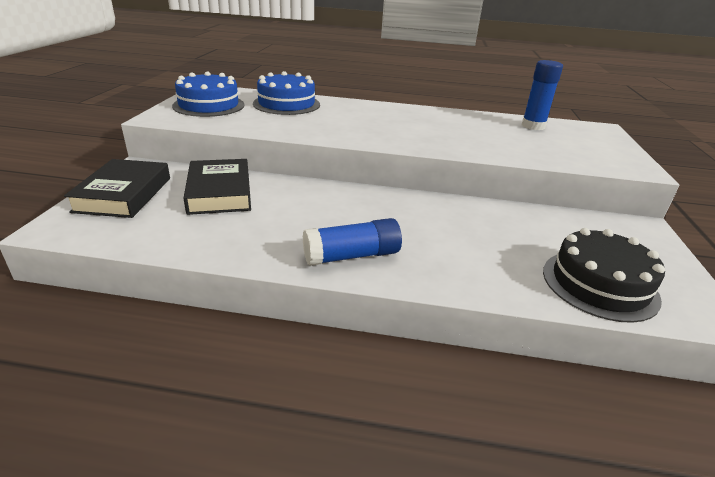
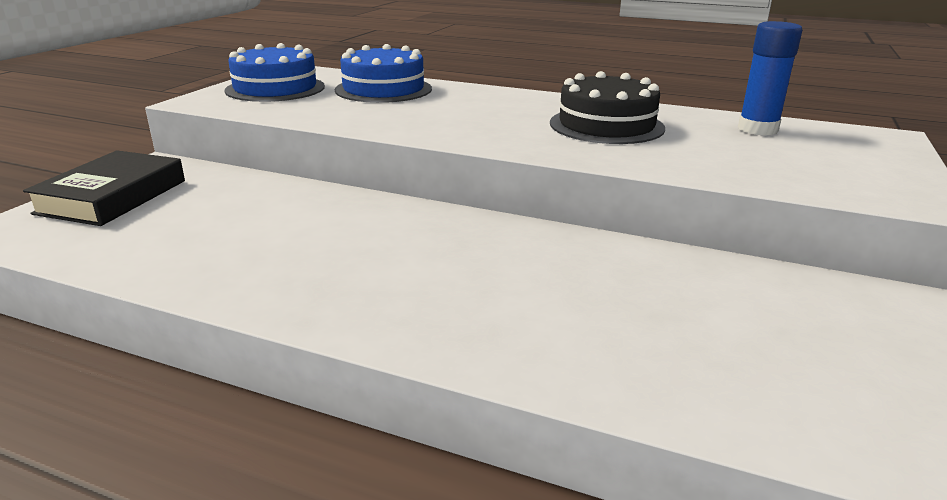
camera: 15 degrees right, 5 degrees down
(220, 192) = (236, 202): black book -> none
(352, 256) = (362, 302): blue glue stick -> none
(599, 284) = (764, 390): black cake -> black cake (606, 125)

